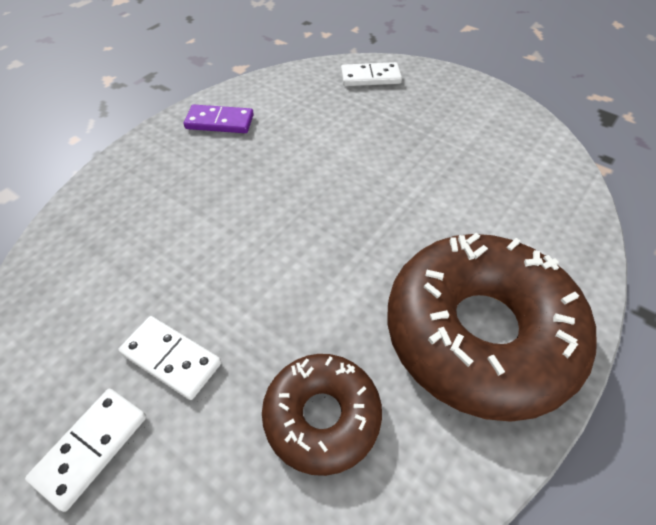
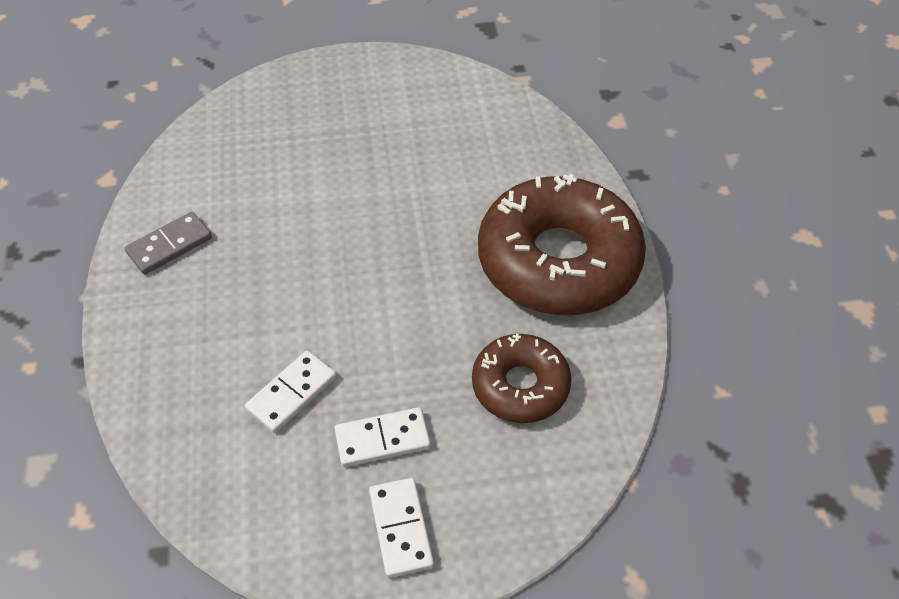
camera: 45 degrees left, 0 degrees up
(219, 122) = (170, 245): purple domino -> grey domino
(370, 77) = (259, 108): white domino -> white domino (291, 393)

